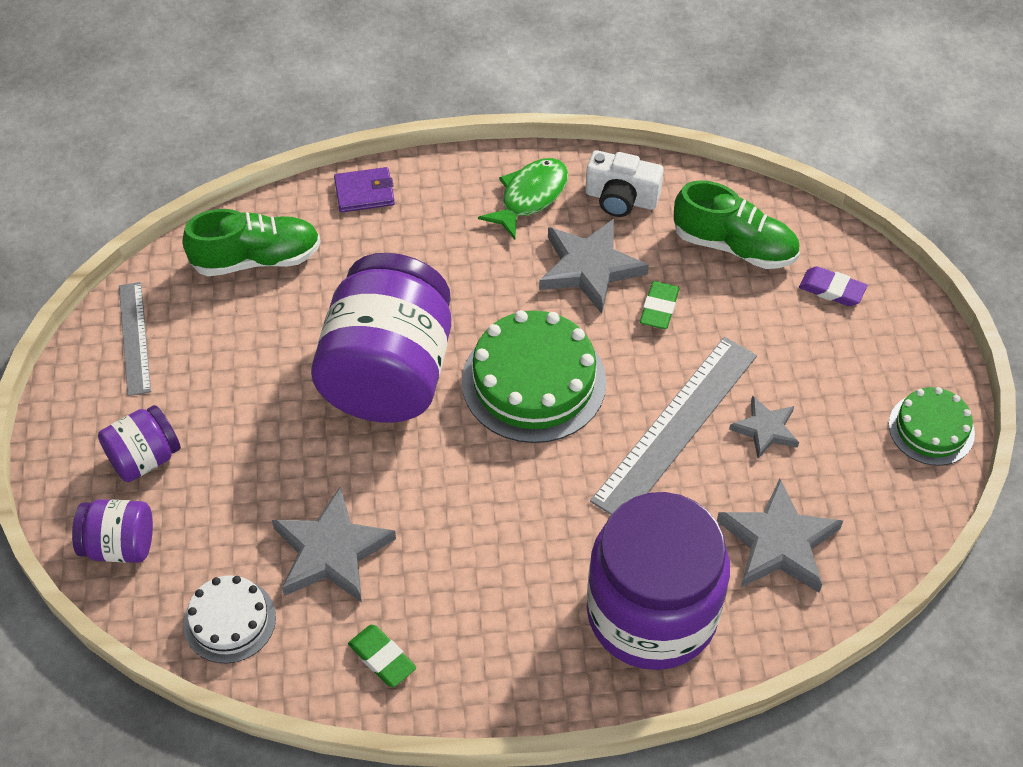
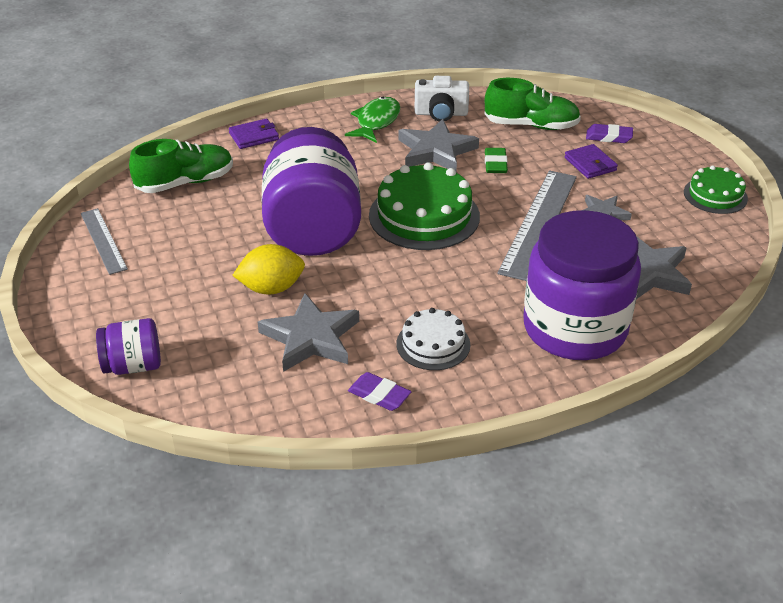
camera: 15 degrees left, 15 degrees down
(144, 458) = (136, 309): purple jar -> none
(229, 620) = (244, 395): white cake -> white cake (433, 344)
(309, 462) = (271, 288): none -> yellow lemon
(382, 658) = (379, 395): green eraser -> purple eraser
(785, 335) = (590, 164): none -> purple wallet

